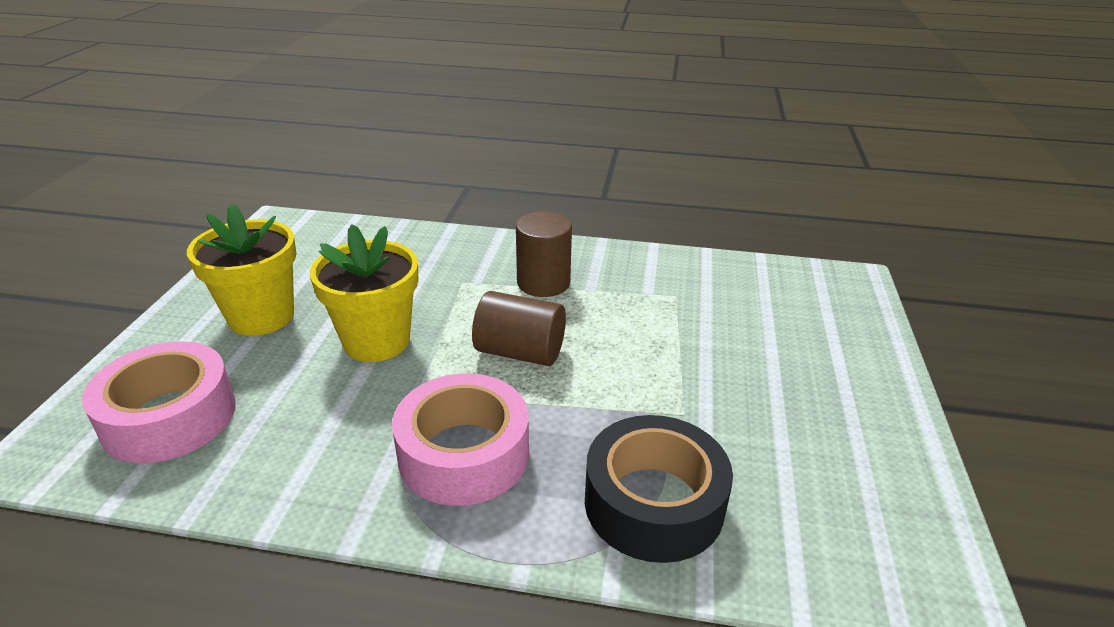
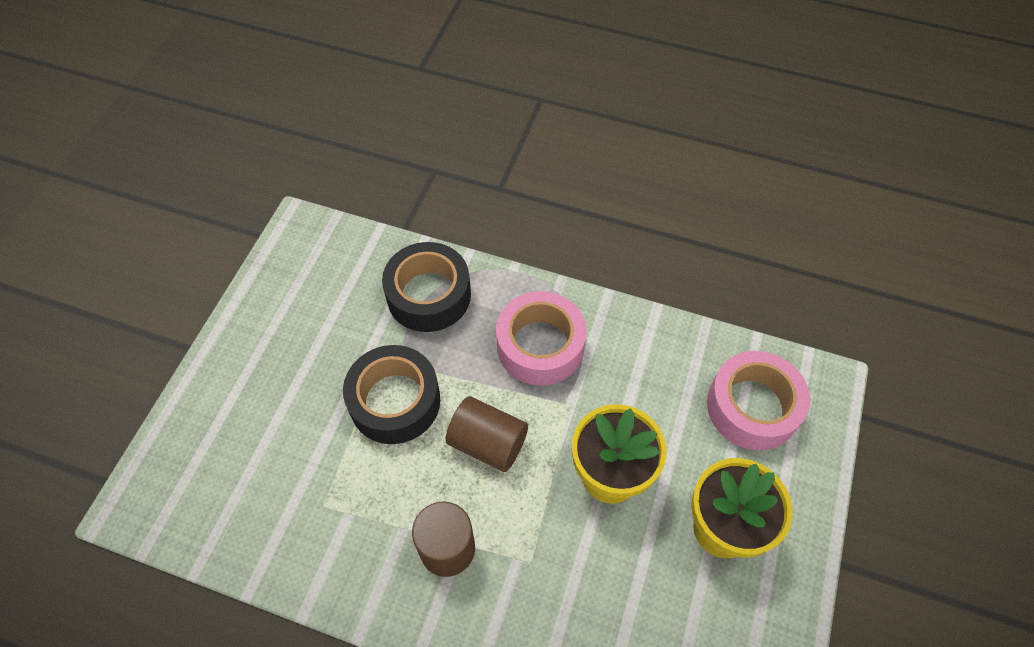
camera: 170 degrees left, 25 degrees up
(644, 376) = (395, 401): none -> black tape

